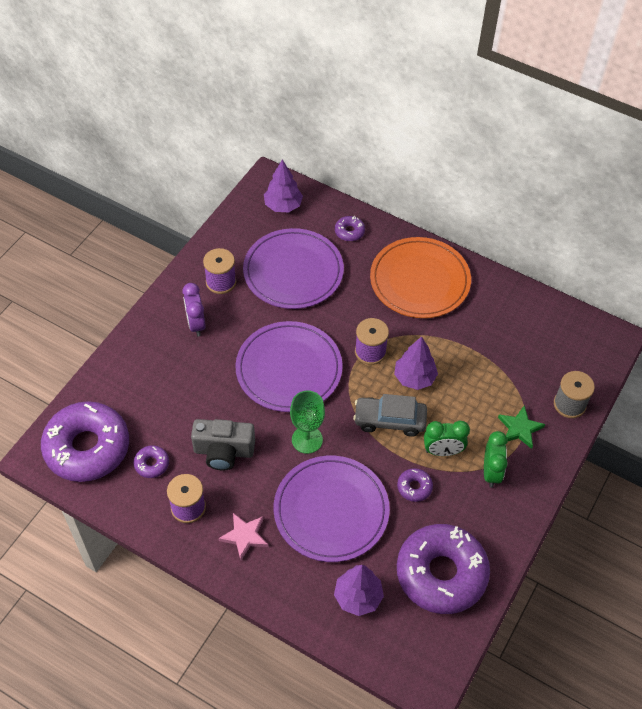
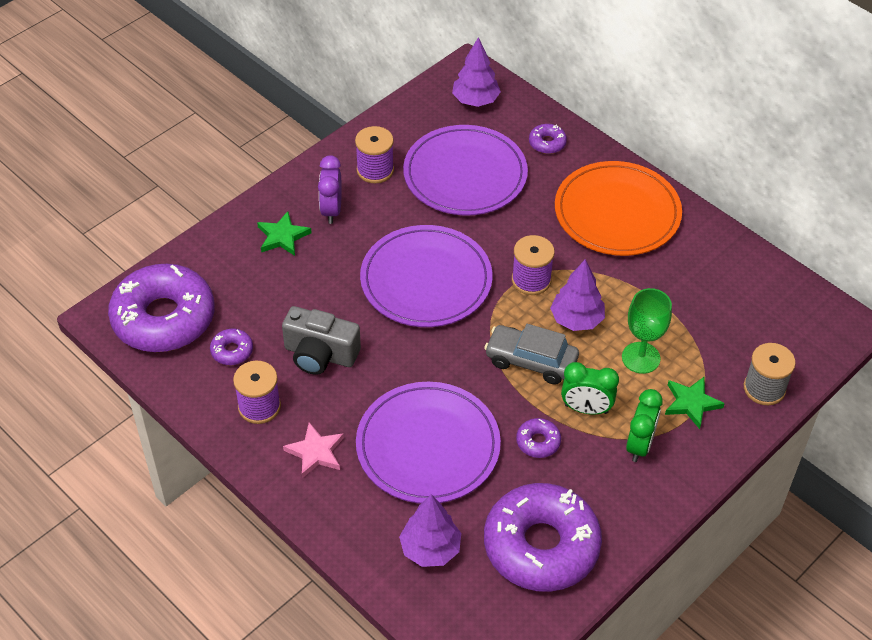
camera: 15 degrees right, 5 degrees down
(163, 355) = (282, 236): none -> green star
(307, 439) = (423, 362): green goblet -> green goblet (641, 358)

